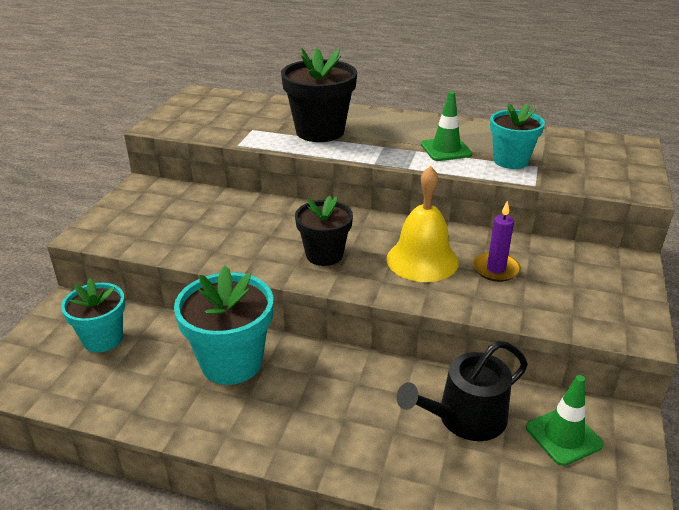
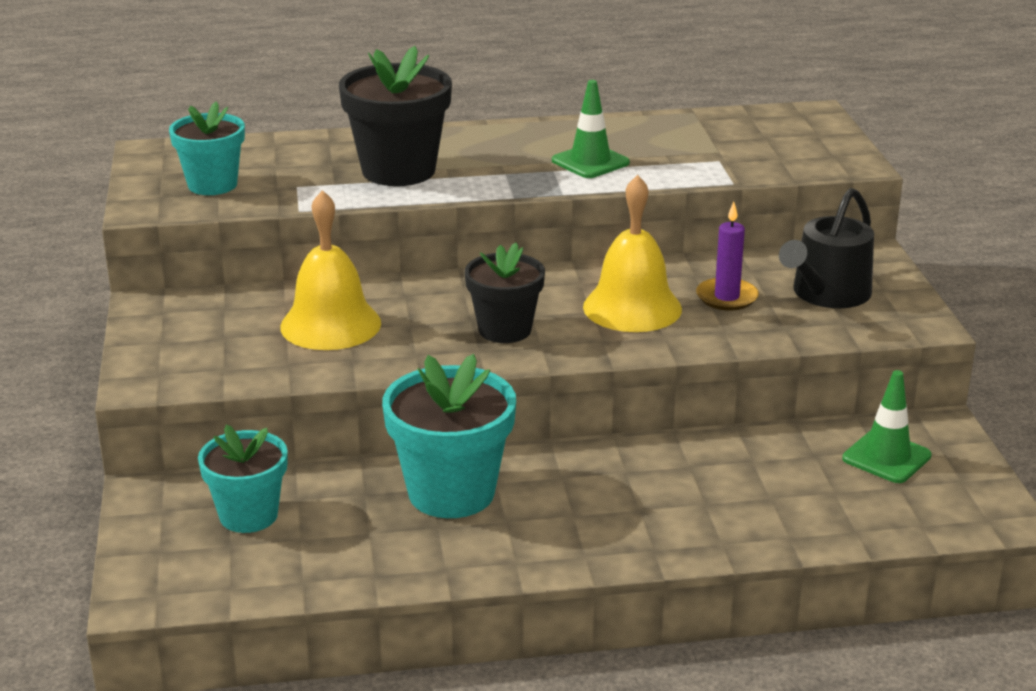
camera: 25 degrees left, 5 degrees down
(224, 223) = (330, 325): none -> yellow bell
(465, 418) = (773, 470): black watering can -> black watering can (827, 294)
(510, 161) = (682, 160): turquoise flower pot -> turquoise flower pot (212, 185)

